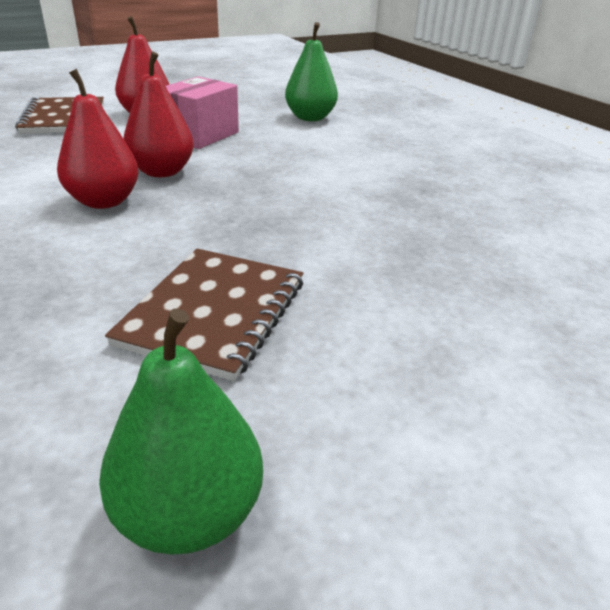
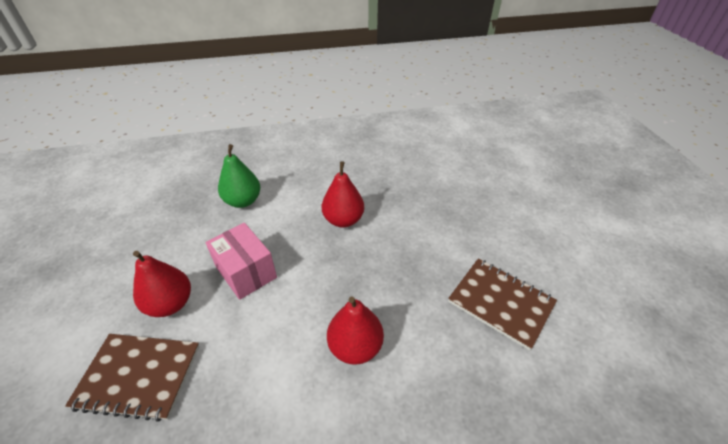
camera: 70 degrees left, 10 degrees up
(162, 172) = (313, 306): red pear -> red pear (343, 220)
(189, 513) = (624, 330): green pear -> none

